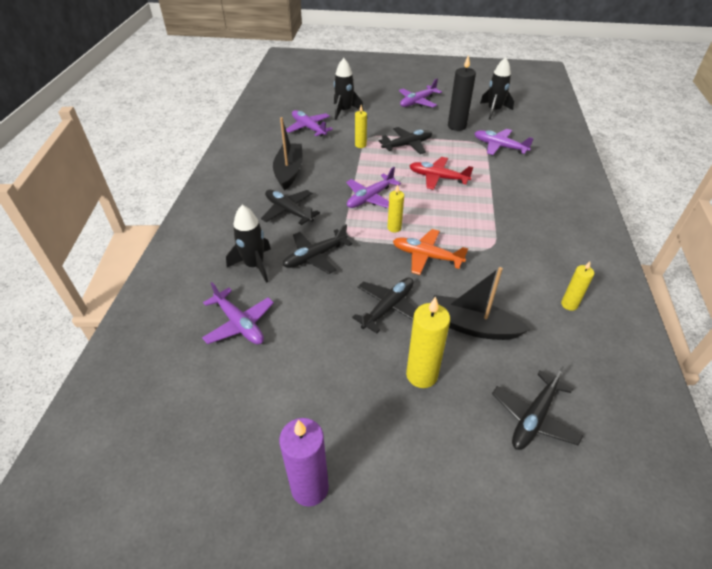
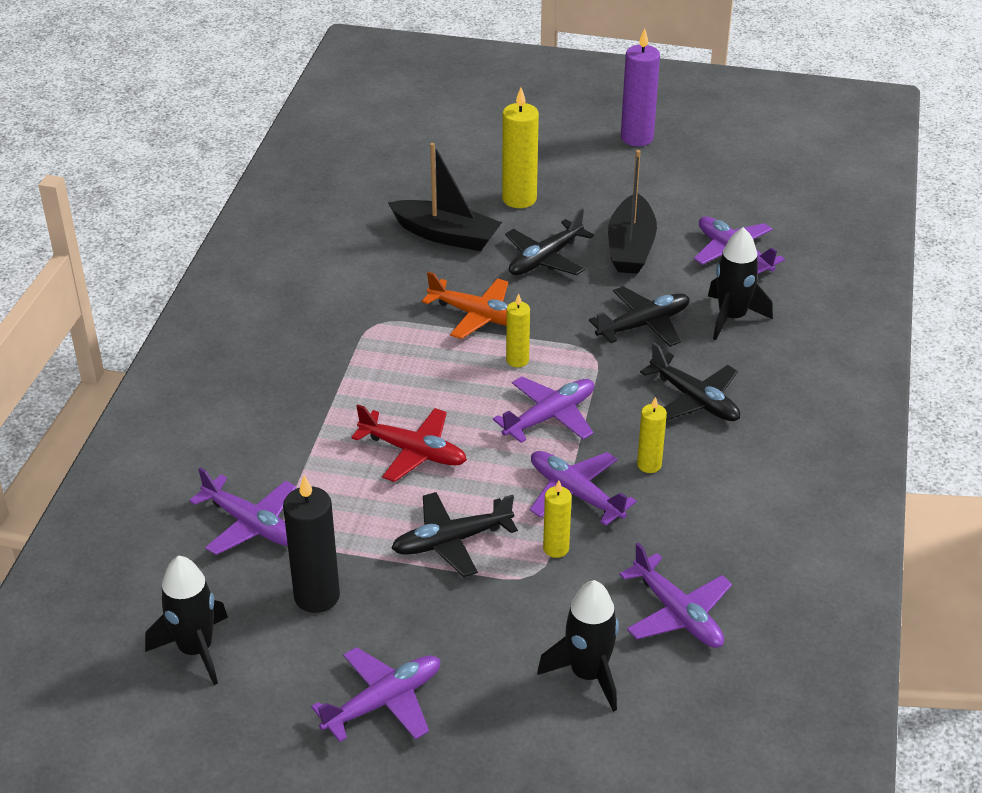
camera: 175 degrees left, 5 degrees down
(289, 171) = (706, 484): black boat -> black boat (631, 247)
(353, 165) = (575, 493): none -> purple plane
(533, 418) = (416, 165): black plane -> none
(569, 304) = (312, 250): yellow candle -> yellow candle (649, 465)

